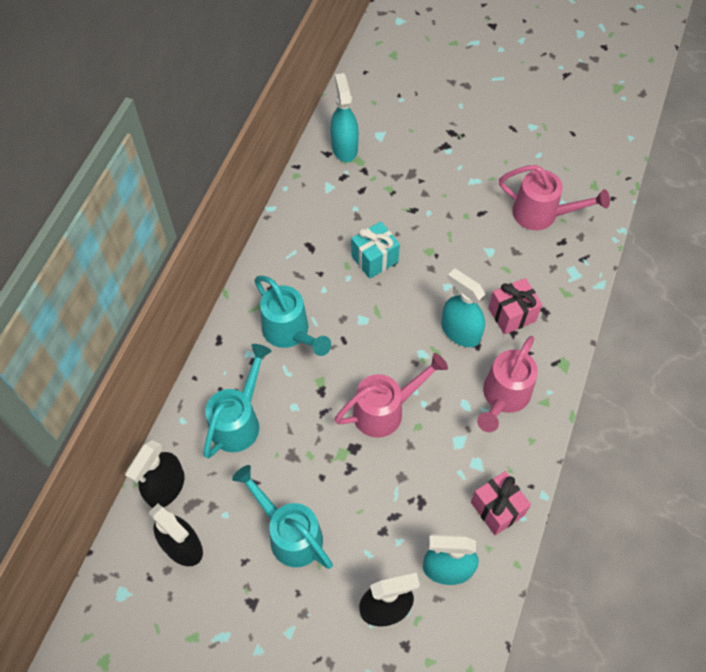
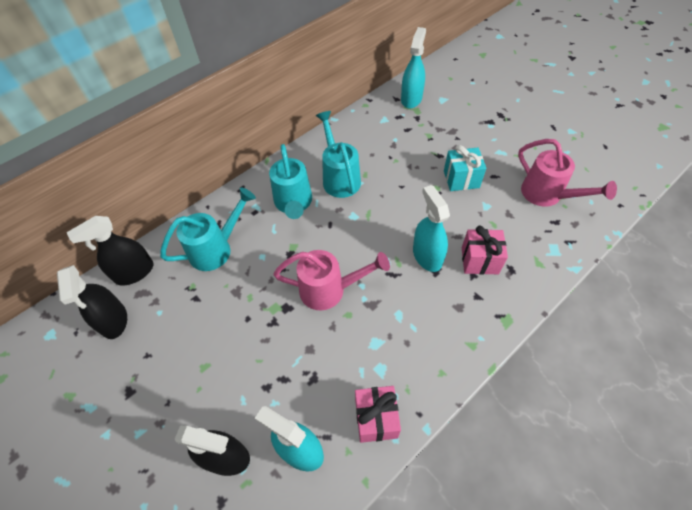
camera: 30 degrees right, 5 degrees down
(290, 534) = (194, 351): turquoise watering can -> turquoise watering can (339, 178)
(374, 259) = (389, 177): turquoise gift -> turquoise gift (461, 179)
(503, 397) = (436, 324): pink watering can -> none

